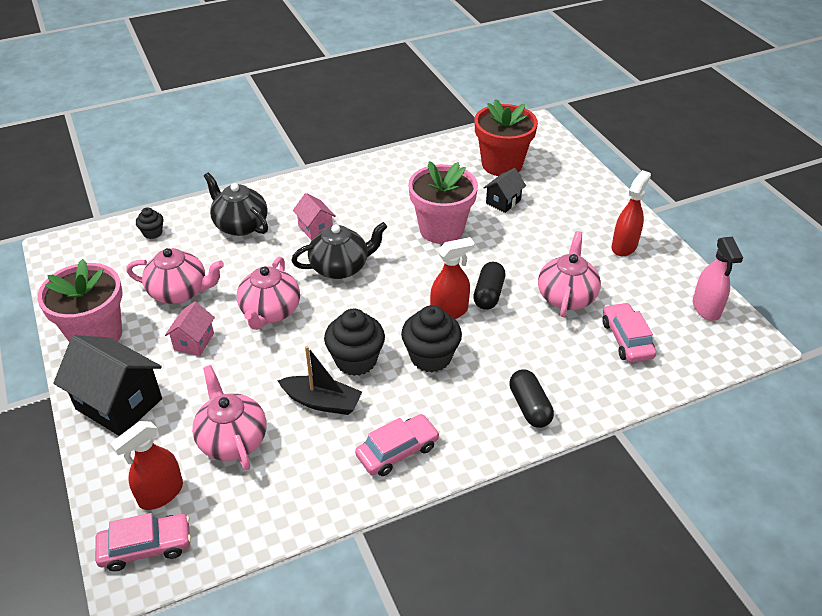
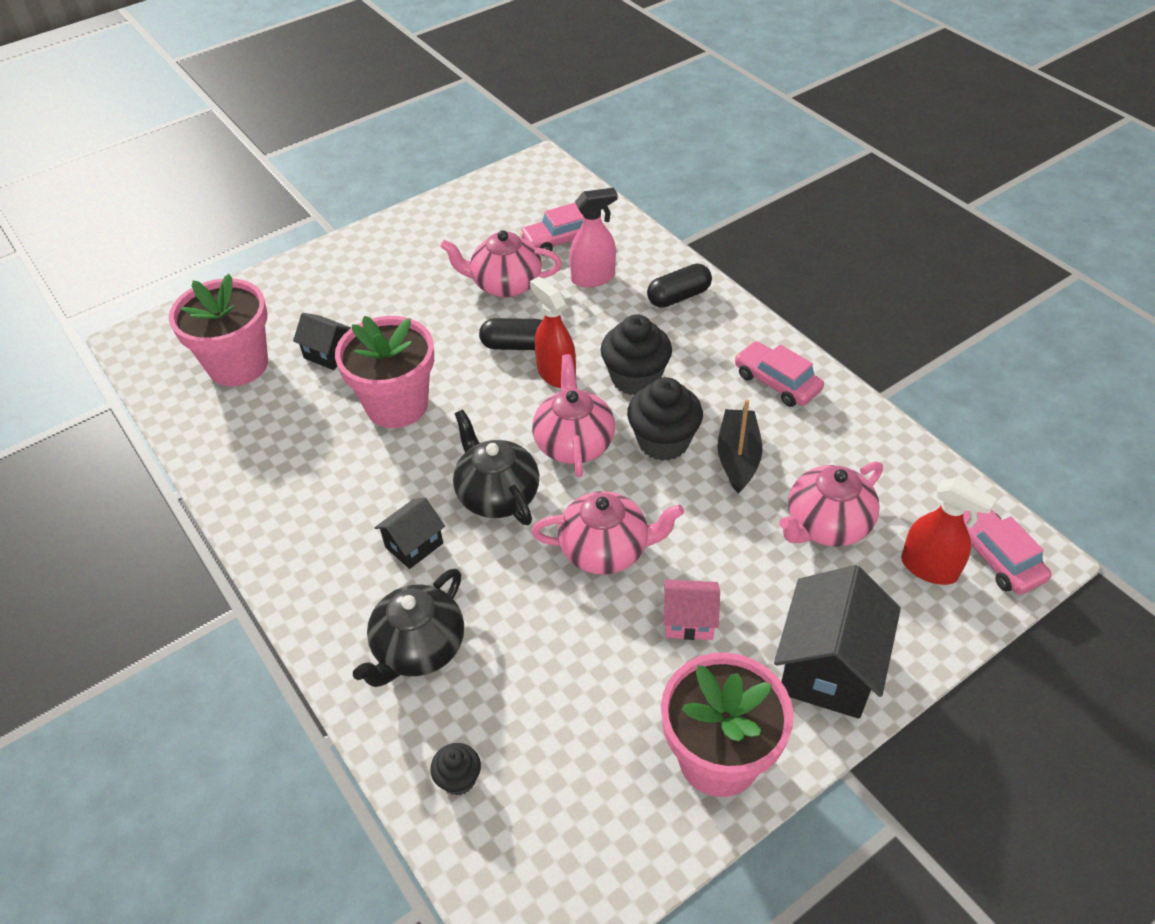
camera: 100 degrees left, 5 degrees up
(180, 292) = (595, 677): pink teapot -> pink teapot (574, 443)
(315, 228) = (414, 545): pink house -> black house
(502, 164) = (238, 365): red flower pot -> pink flower pot
(624, 246) = (407, 247): red spray bottle -> none
(706, 308) = (500, 191): pink spray bottle -> pink spray bottle (593, 278)

